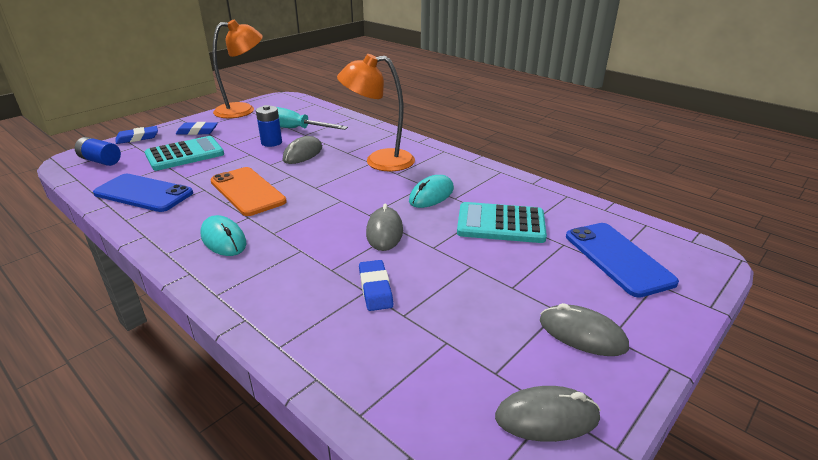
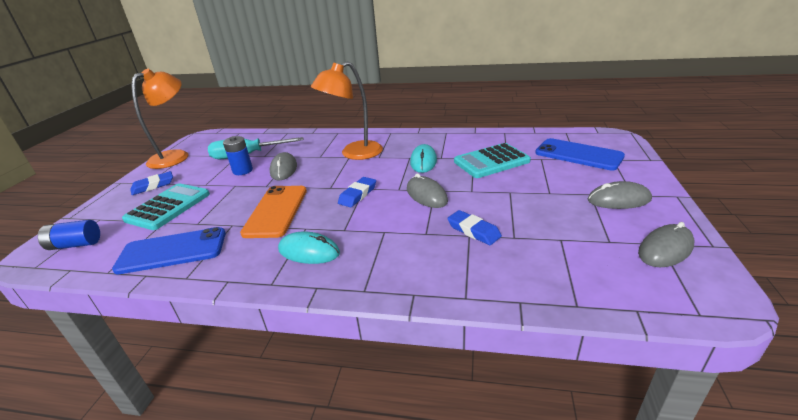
camera: 30 degrees left, 0 degrees up
(137, 138) = (90, 212): blue eraser -> blue eraser (358, 195)
(247, 191) = (276, 211): orange phone -> orange phone turned 75 degrees clockwise

